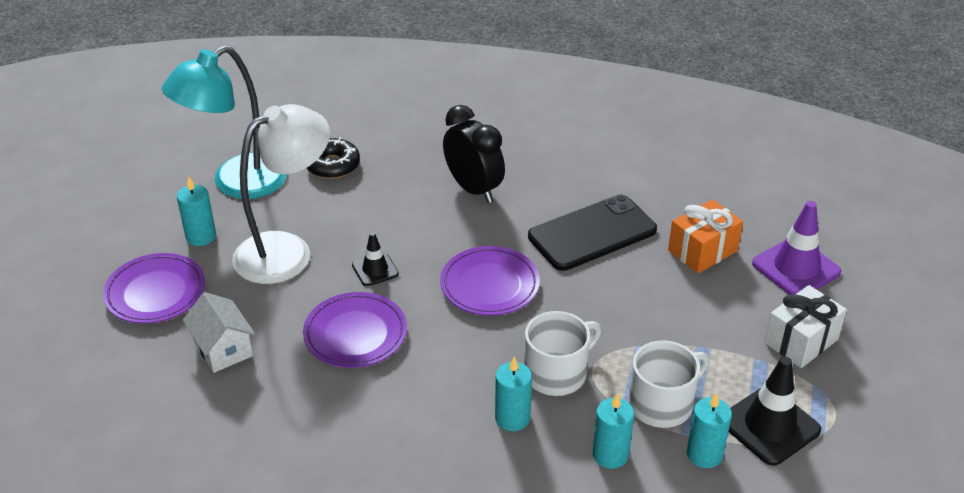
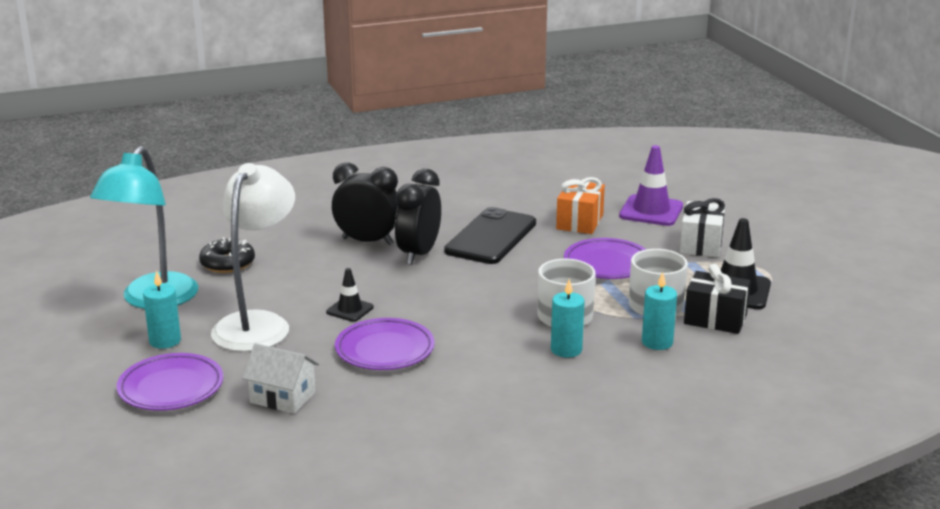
camera: 35 degrees left, 15 degrees down
(489, 285) = (453, 288): purple plate -> purple plate (607, 264)
(503, 226) = (419, 254): none -> black clock
(704, 454) = (715, 319): turquoise candle -> black gift

